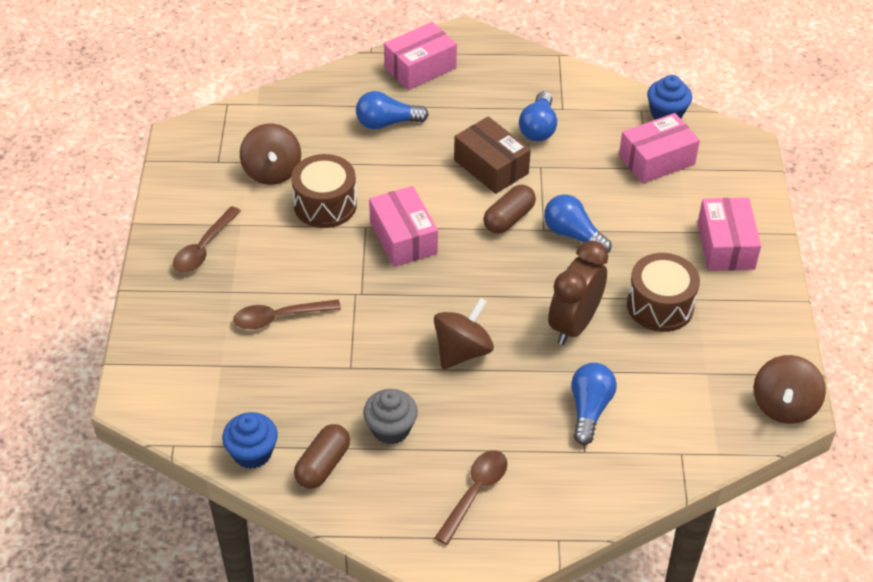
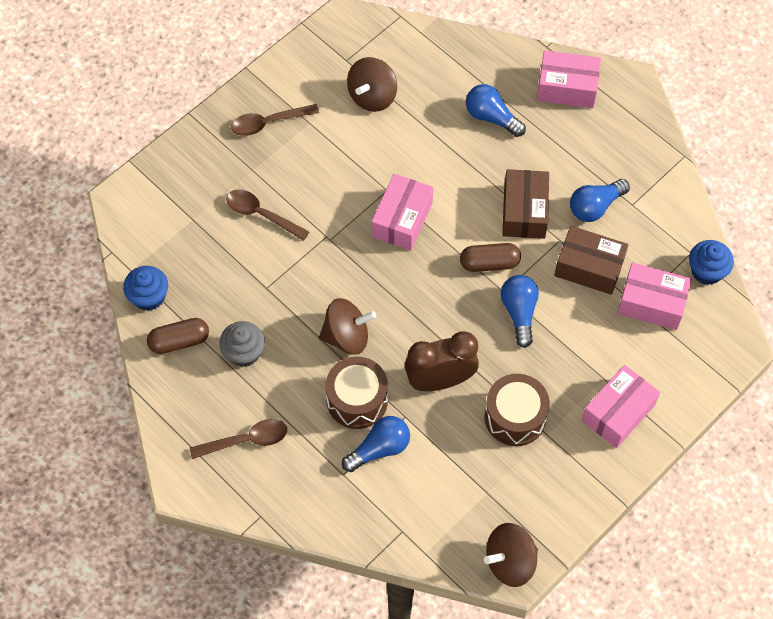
camera: 45 degrees right, 15 degrees up
(325, 205) = (379, 151): brown drum -> brown drum (357, 400)
(584, 169) = (589, 267): none -> brown box

